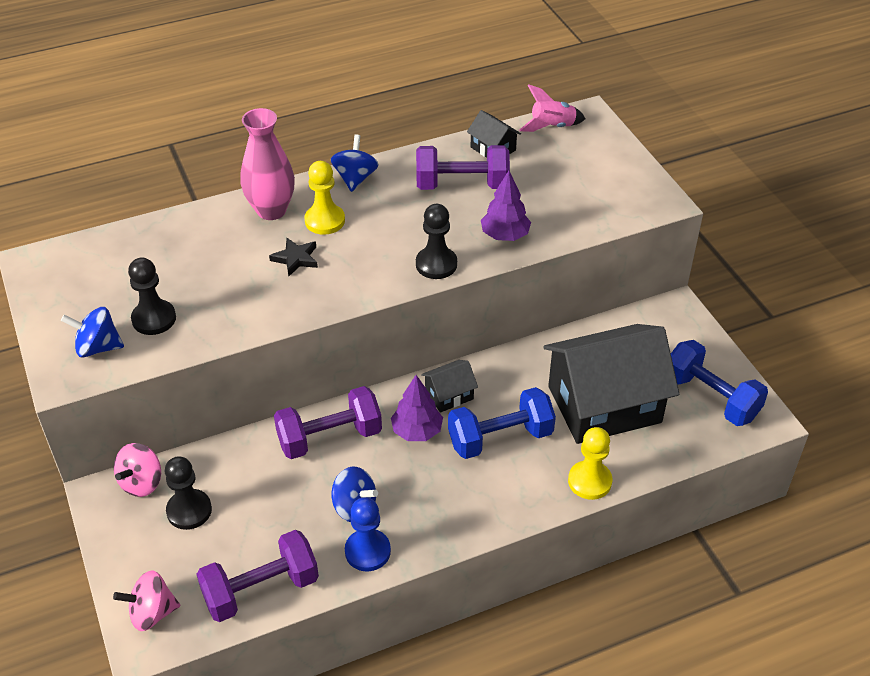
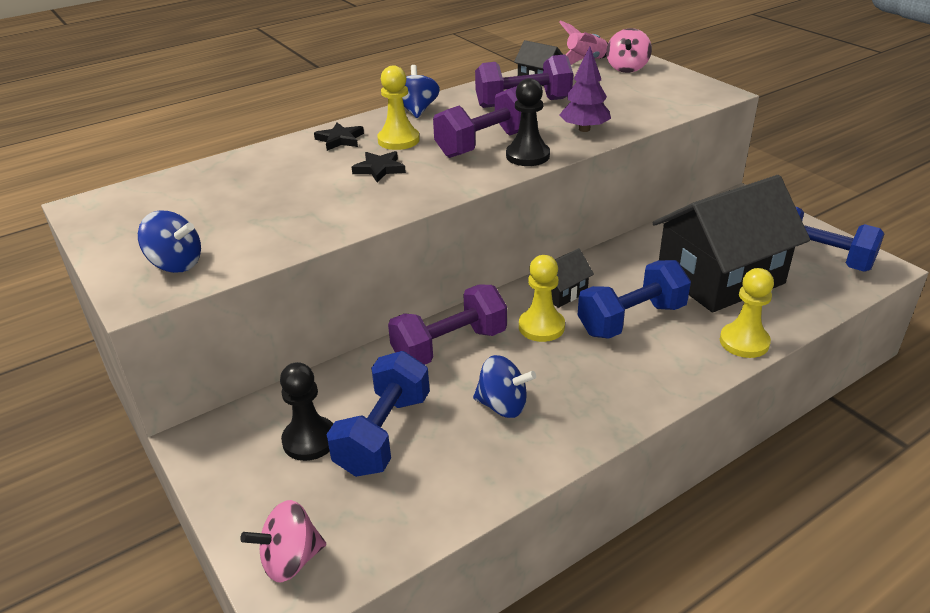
camera: 10 degrees left, 10 degrees down
(98, 347) = (176, 264): blue spinning top -> blue spinning top turned 150 degrees counterclockwise
(141, 482) = (245, 421): pink spinning top -> pink spinning top (627, 68)
(154, 319) = (237, 232): black pawn -> none
(249, 516) = (383, 434): none -> blue dumbbell
(261, 589) = (423, 508): purple dumbbell -> purple dumbbell (485, 144)
(271, 210) = (340, 139): pink vase -> black star
(367, 551) = (536, 446): blue pawn -> none
(417, 431) = (541, 327): purple tree -> yellow pawn

